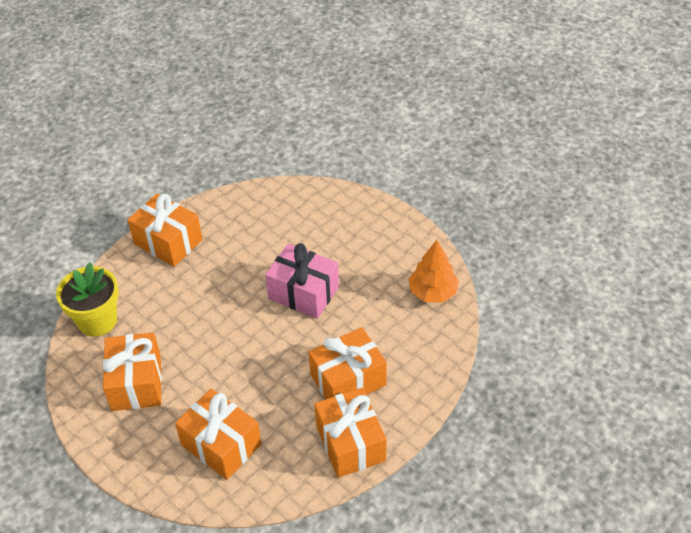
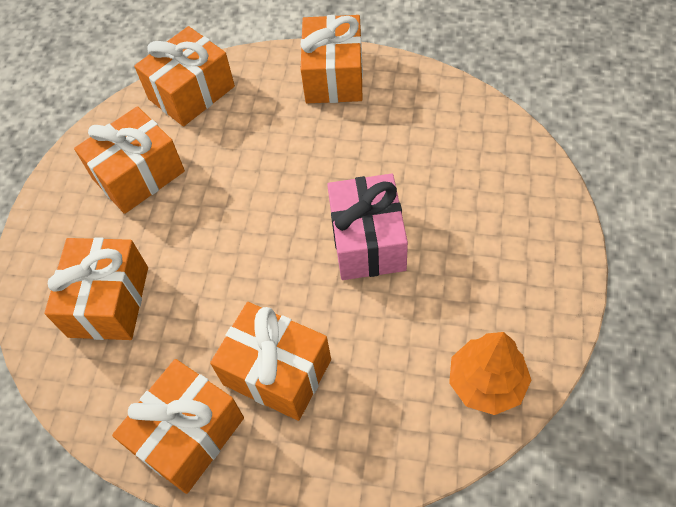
camera: 60 degrees right, 10 degrees up
(97, 321) = (191, 93): yellow flower pot -> orange gift

